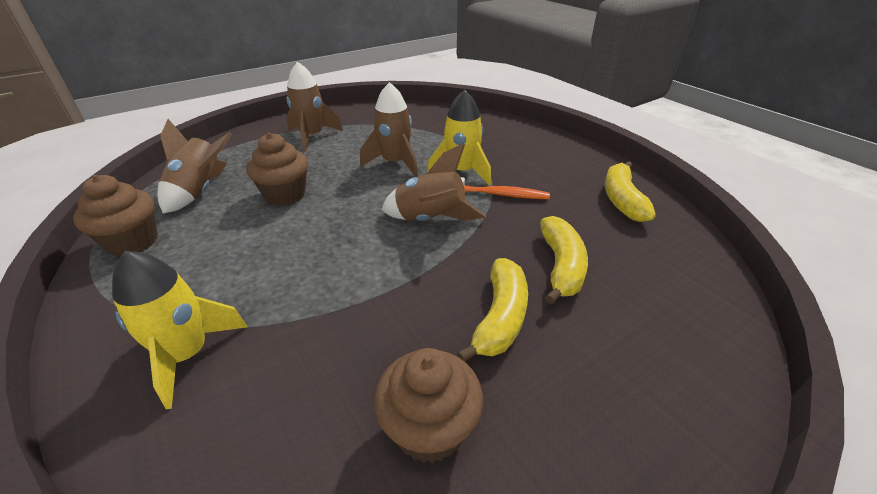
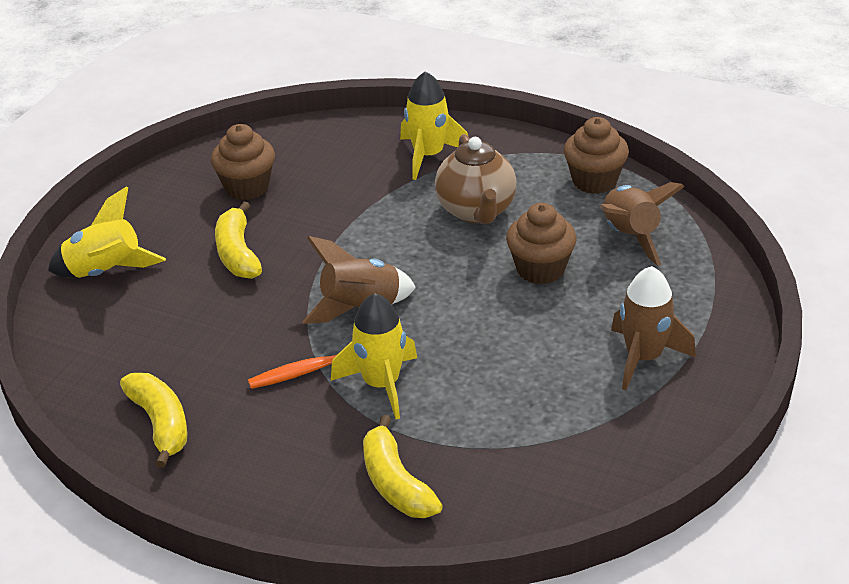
camera: 150 degrees right, 0 degrees up
(252, 258) = (476, 211): none -> brown teapot
(395, 163) = (477, 362): brown rocket -> none
(561, 266) = (205, 312): yellow banana -> yellow banana (396, 483)
(666, 365) = (106, 272): none -> yellow rocket

